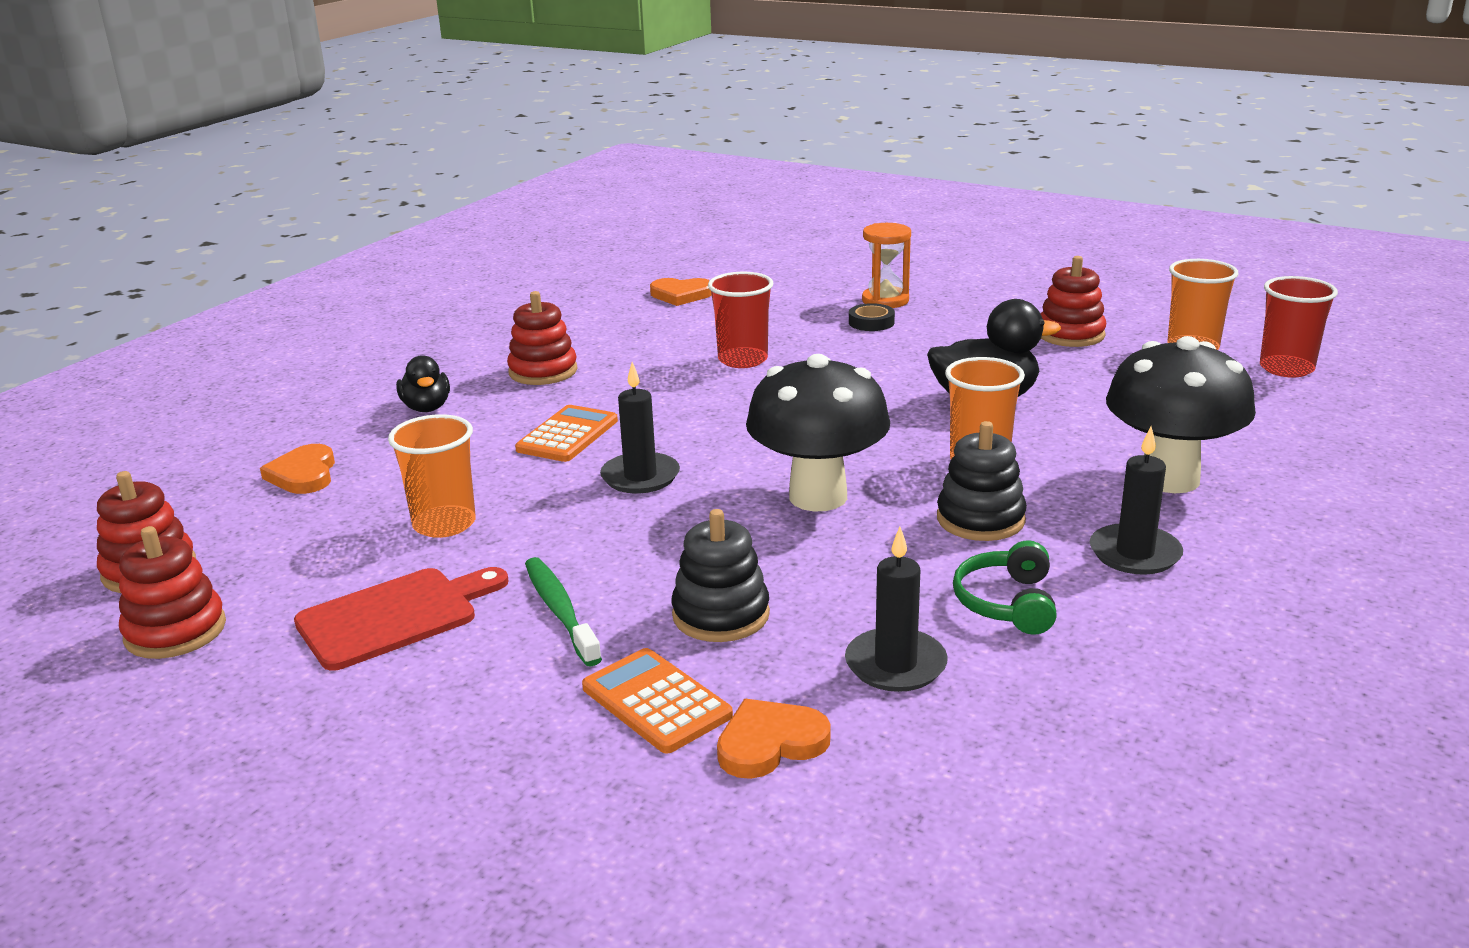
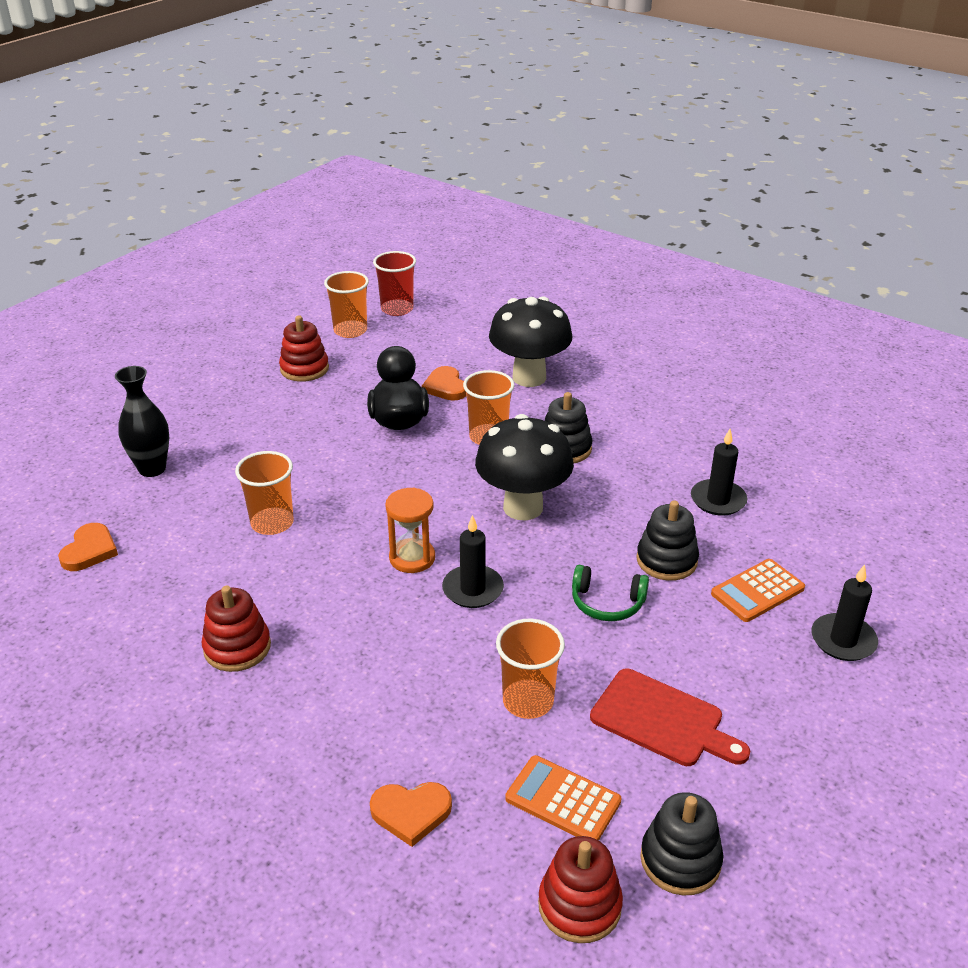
camera: 85 degrees left, 10 degrees up
(175, 631) = (680, 860): red stacking toy -> black stacking toy
(395, 616) = (662, 720): red cutting board -> red cutting board turned 150 degrees clockwise
(426, 408) = (289, 730): black duck -> none
(560, 611) = (659, 632): green toothbrush -> none
(567, 435) = (385, 630): orange calculator -> orange calculator (563, 800)
(743, 360) = (272, 523): red cup -> orange cup
(770, 743) = (791, 551): orange heart -> orange heart (445, 387)
(820, 296) = (152, 469): none -> black vase
(871, 322) = (229, 449): black tape -> none
(885, 300) = (185, 437): orange hourglass -> orange hourglass (412, 558)
(1006, 603) = (658, 454): green headphones -> green headphones (607, 603)
(1135, 553) = (611, 405): black candle -> black candle (843, 640)

